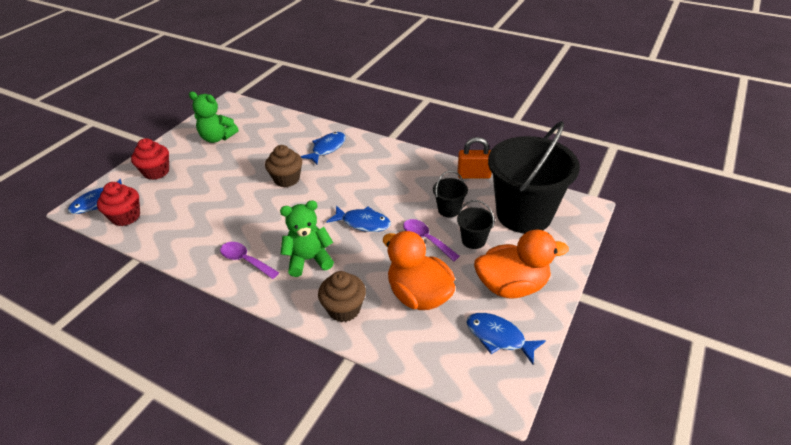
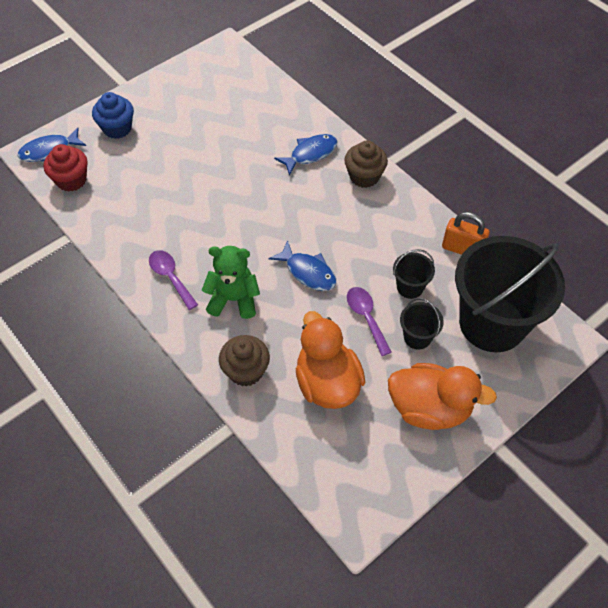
camera: 20 degrees right, 15 degrees up
(156, 172) = (117, 128): red cupcake -> blue cupcake
(217, 138) = (195, 99): green teddy bear -> none
(287, 179) = (250, 184): brown cupcake -> brown cupcake (364, 176)
(499, 337) = (385, 461): blue fish -> none

